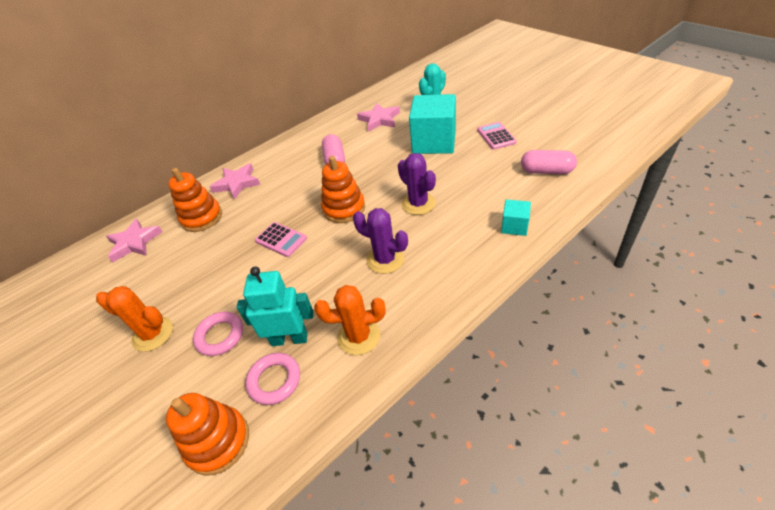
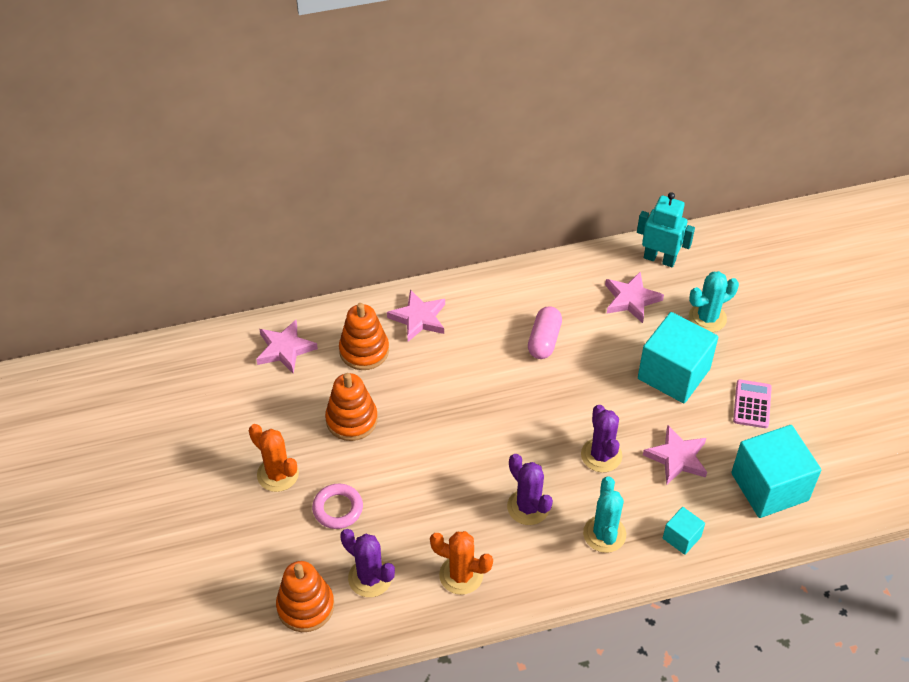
camera: 20 degrees right, 5 degrees up
(274, 380) = (370, 578): pink ring -> purple cactus
(281, 240) = (436, 426): pink calculator -> none
(289, 339) = (398, 545): turquoise robot -> turquoise robot (659, 259)
(344, 208) = (519, 419): orange stacking toy -> orange stacking toy (351, 420)
(456, 250) = (604, 534): none -> turquoise cactus
(472, 182) = (677, 458): none -> pink star
(546, 171) = (769, 486): pink capsule -> turquoise cube

